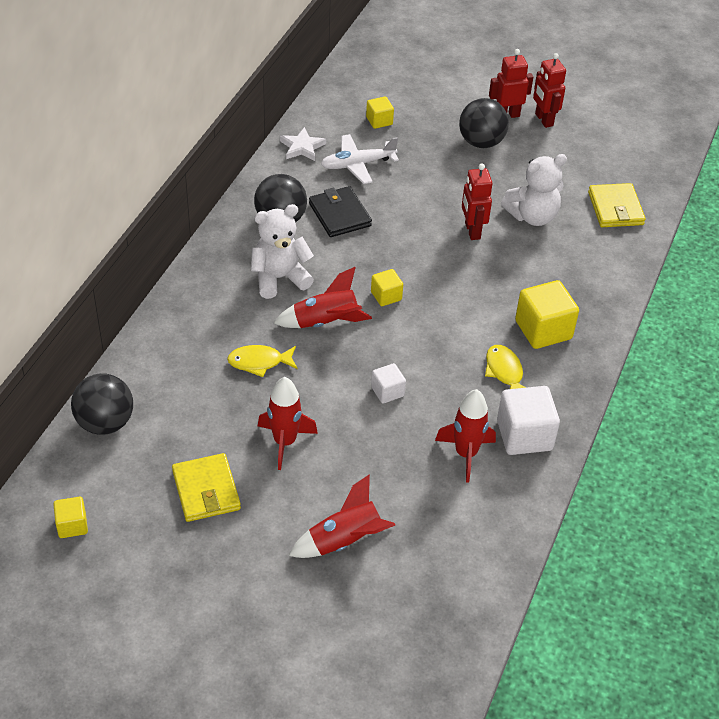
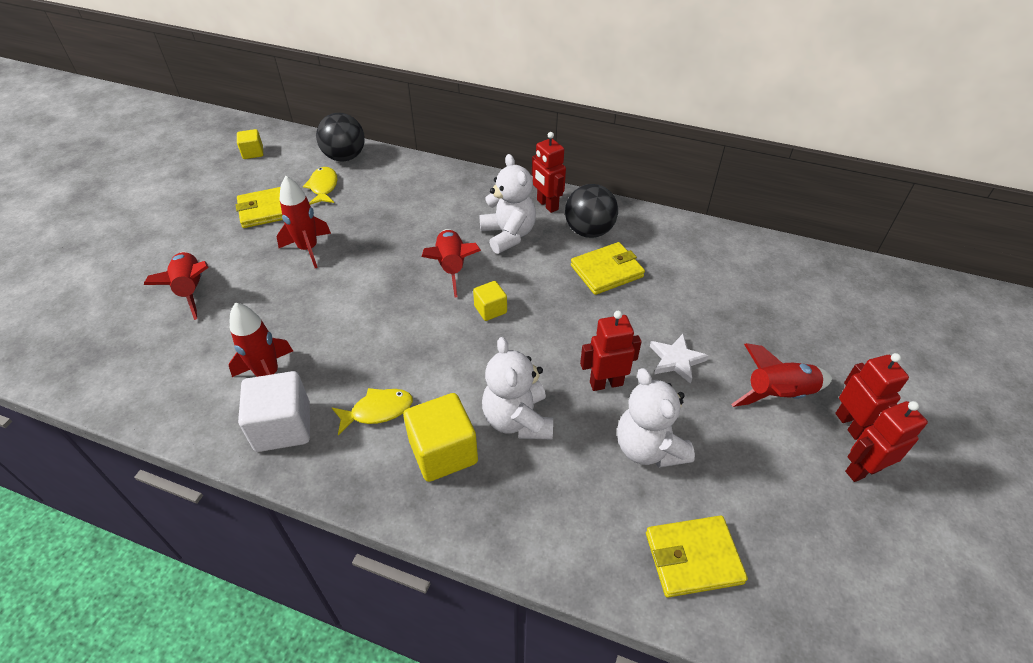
camera: 90 degrees right, 0 degrees up
(234, 246) = (547, 205): none -> red robot
(259, 362) = (402, 229): yellow fish -> yellow fish (323, 187)
(302, 147) = (704, 240): white star -> white star (676, 360)
(340, 215) = (606, 271): black wallet -> yellow wallet
(357, 164) = (691, 281): white plane -> none
(379, 121) = (776, 297): yellow cube -> none
(387, 391) = (359, 313): white cube -> none
(481, 142) = (778, 394): black ball -> red rocket
(510, 285) = (518, 420): none -> white teddy bear

